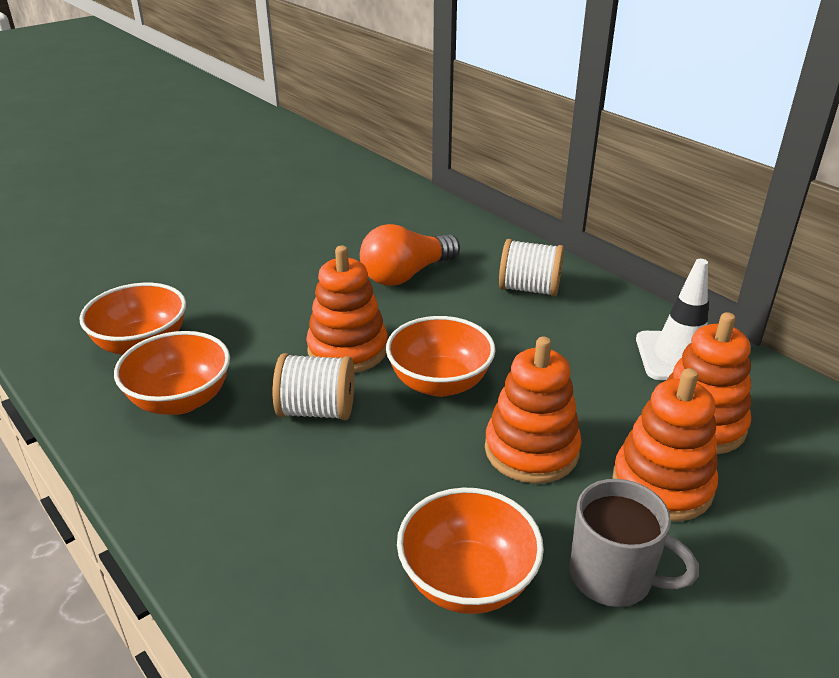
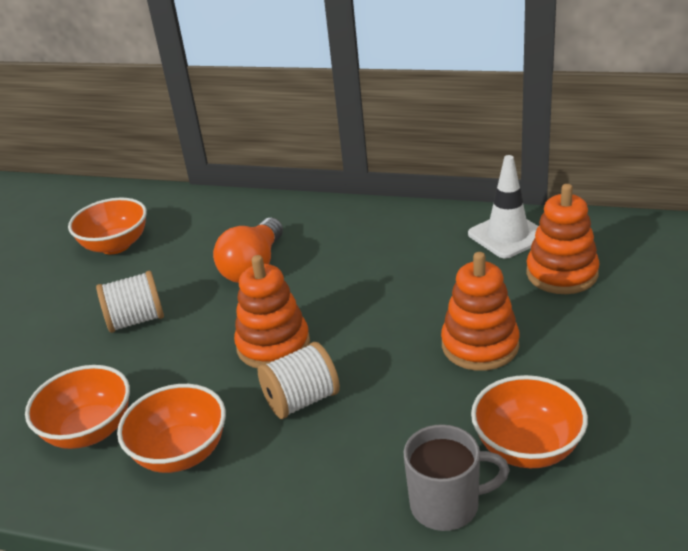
camera: 30 degrees left, 0 degrees up
(439, 383) = (370, 333): orange bowl -> orange bowl (115, 245)
(529, 289) = (360, 235): white spool -> white spool (136, 320)
(613, 577) = (606, 393): grey mug -> grey mug (447, 505)
(662, 484) = (578, 323): orange stacking toy -> none

